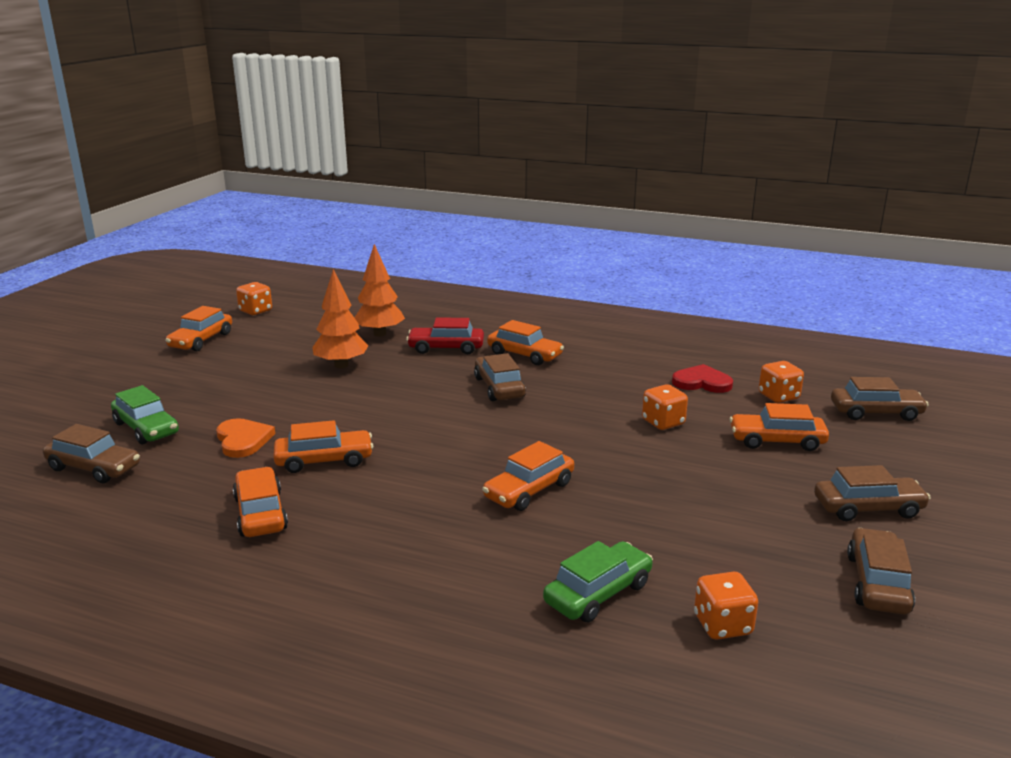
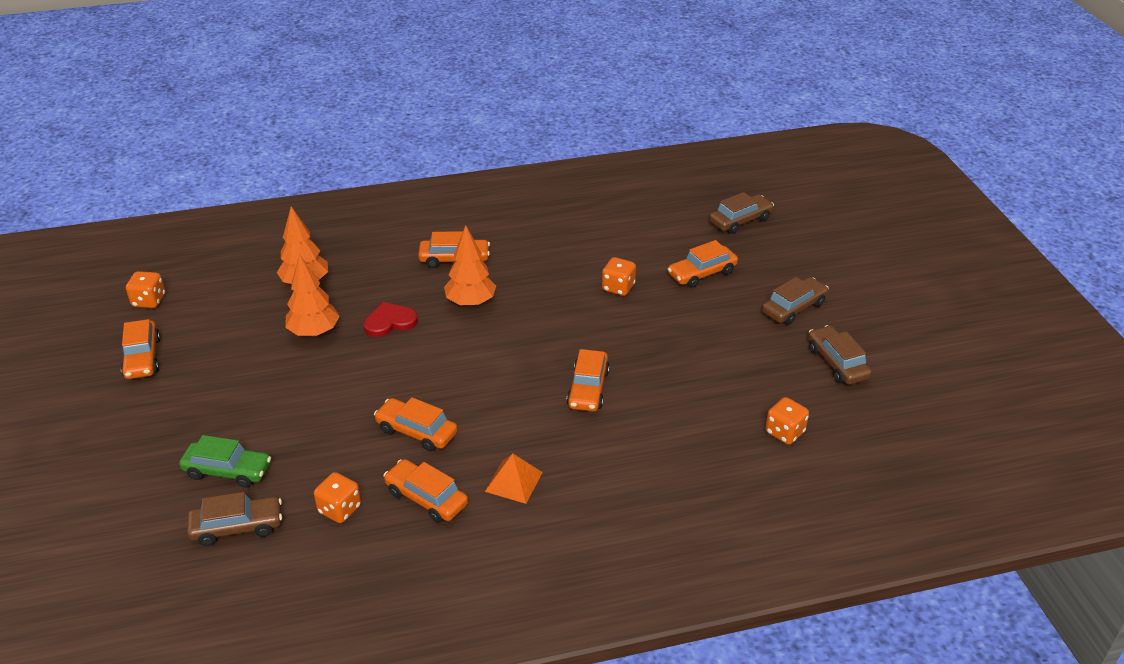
camera: 35 degrees left, 15 degrees up
(243, 440) = (328, 443): orange heart -> none
(324, 460) = (417, 431): orange car -> orange car turned 105 degrees counterclockwise
(354, 536) = (513, 481): none -> orange pyramid
(446, 348) = (382, 277): red car -> none
(499, 387) = (470, 302): brown car -> orange tree
(598, 593) = (703, 446): green car -> none
(702, 382) = (610, 236): red heart -> red heart (390, 322)
(778, 396) = (671, 230): orange dice -> orange dice (340, 509)

